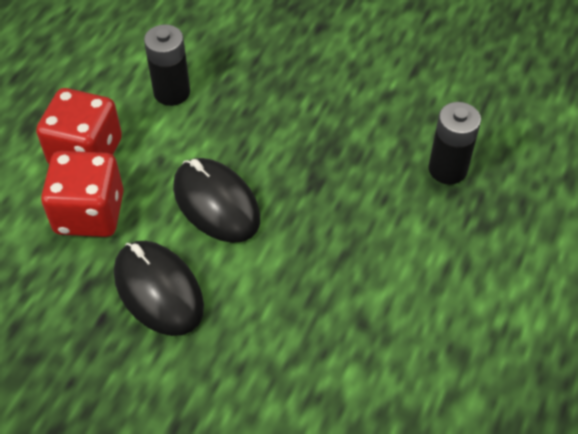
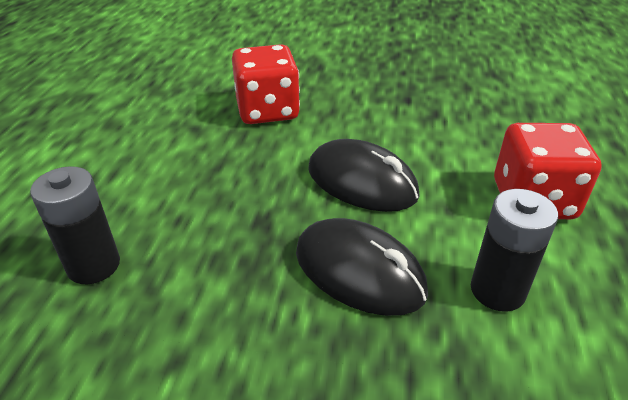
camera: 165 degrees right, 15 degrees down
(89, 213) = (478, 153): red dice -> red dice (267, 111)
(158, 290) = (375, 118): black mouse -> black mouse (359, 271)

